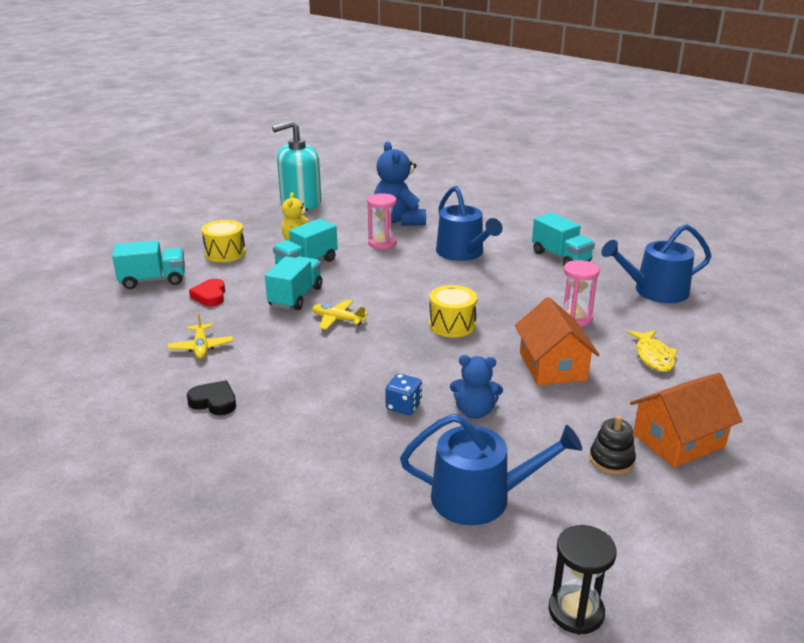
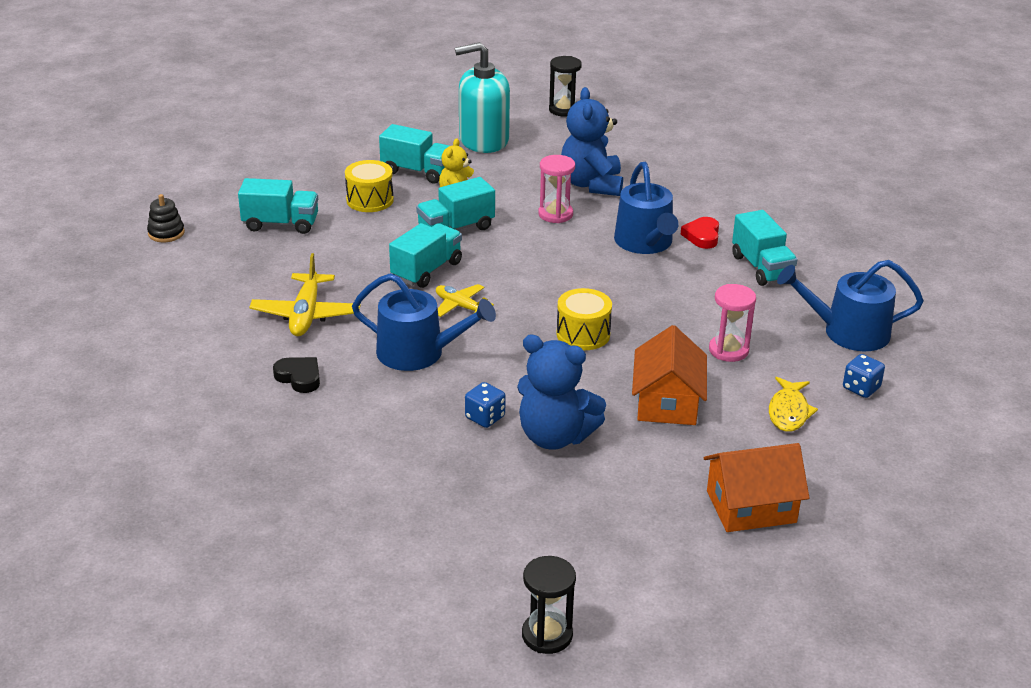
camera: 15 degrees right, 5 degrees up
(201, 347) = (306, 314): yellow plane -> yellow plane, size x1.59
(210, 296) = (335, 254): red heart -> red heart (702, 236)
(256, 229) = (417, 171): none -> turquoise truck
(352, 177) = (564, 110): none -> black hourglass
(474, 411) = (555, 436): blue teddy bear -> blue teddy bear, size x1.66
(480, 497) = (515, 521): blue watering can -> blue watering can (418, 353)
(611, 460) = (667, 512): black stacking toy -> black stacking toy (166, 233)
(694, 329) = (861, 388): none -> blue dice

